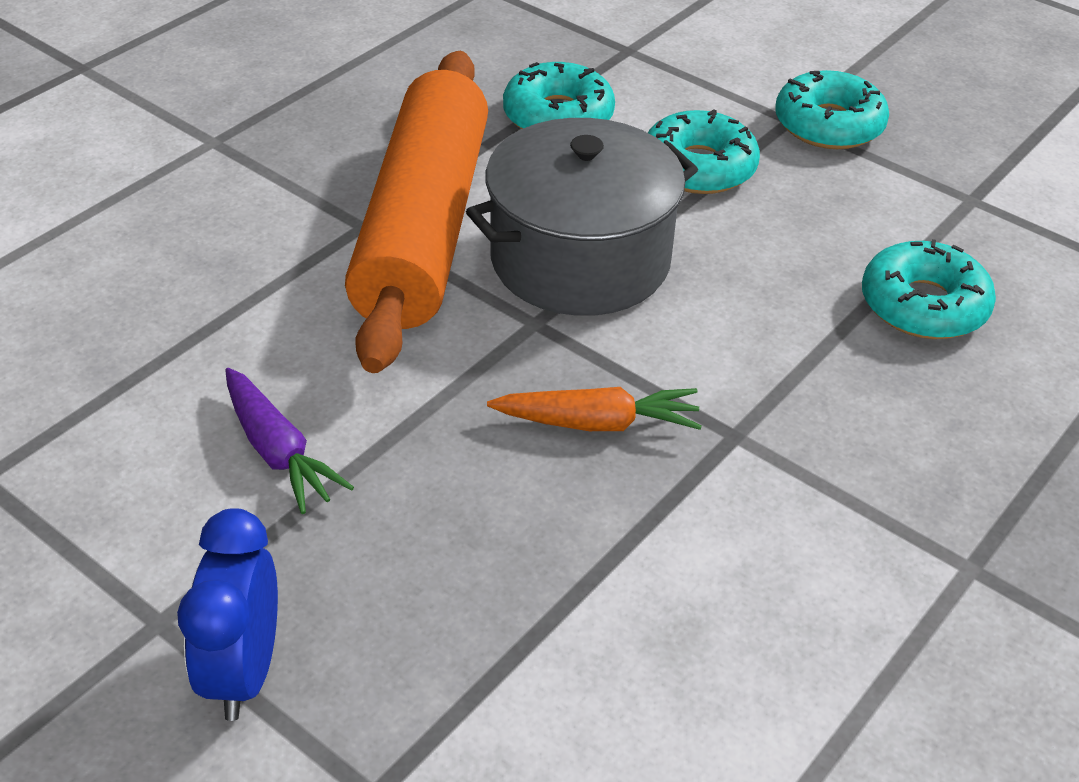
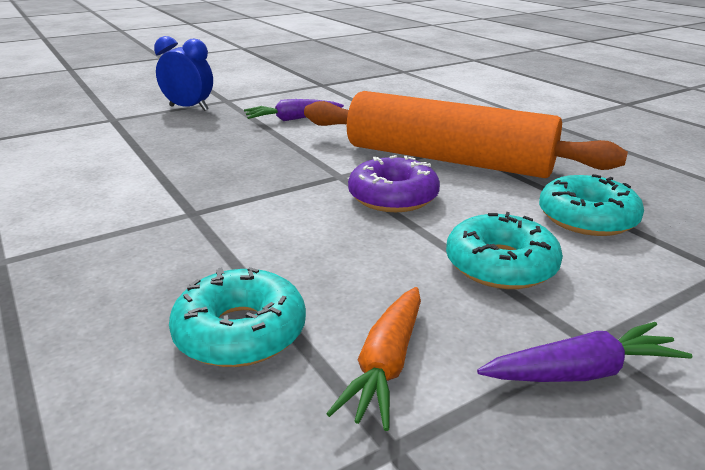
camera: 110 degrees right, 15 degrees down
(580, 260) = (393, 197): grey pot -> purple donut
(598, 423) = (243, 179): orange carrot -> orange carrot (386, 365)
(829, 125) = (582, 372): turquoise donut -> purple carrot

